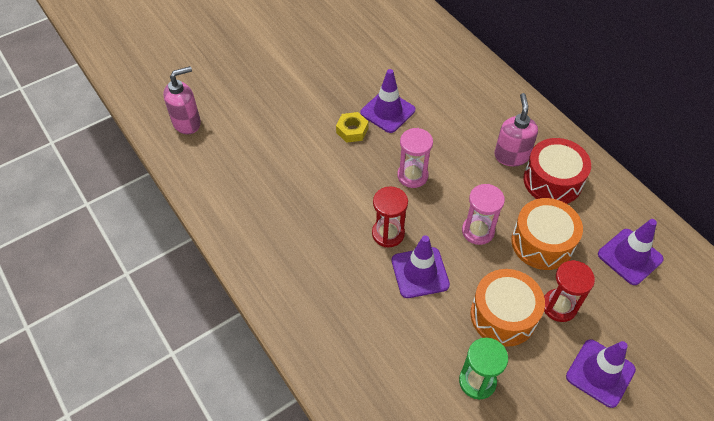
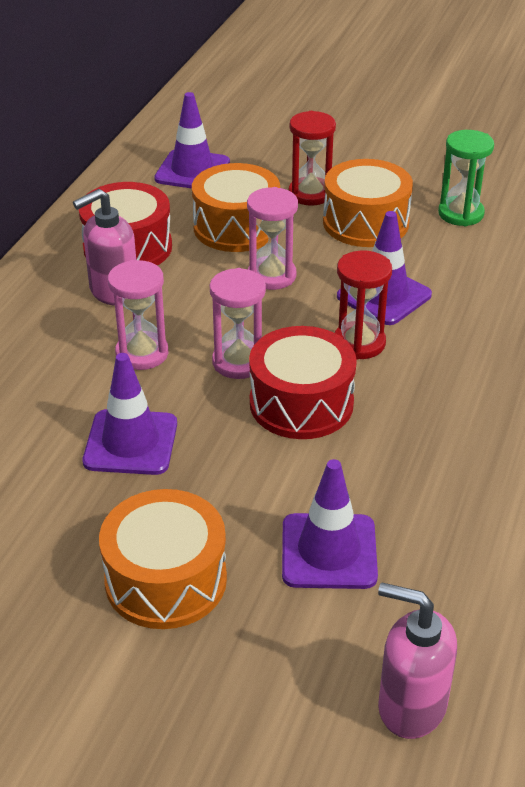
camera: 125 degrees left, 15 degrees down
(303, 88) = (166, 580): none -> orange drum
(352, 130) = (211, 463): yellow nut -> none
(363, 182) = (301, 403): none -> red drum
(448, 143) = (142, 353): none -> pink hourglass
(600, 373) = (358, 154): purple traffic cone -> purple traffic cone (329, 551)

